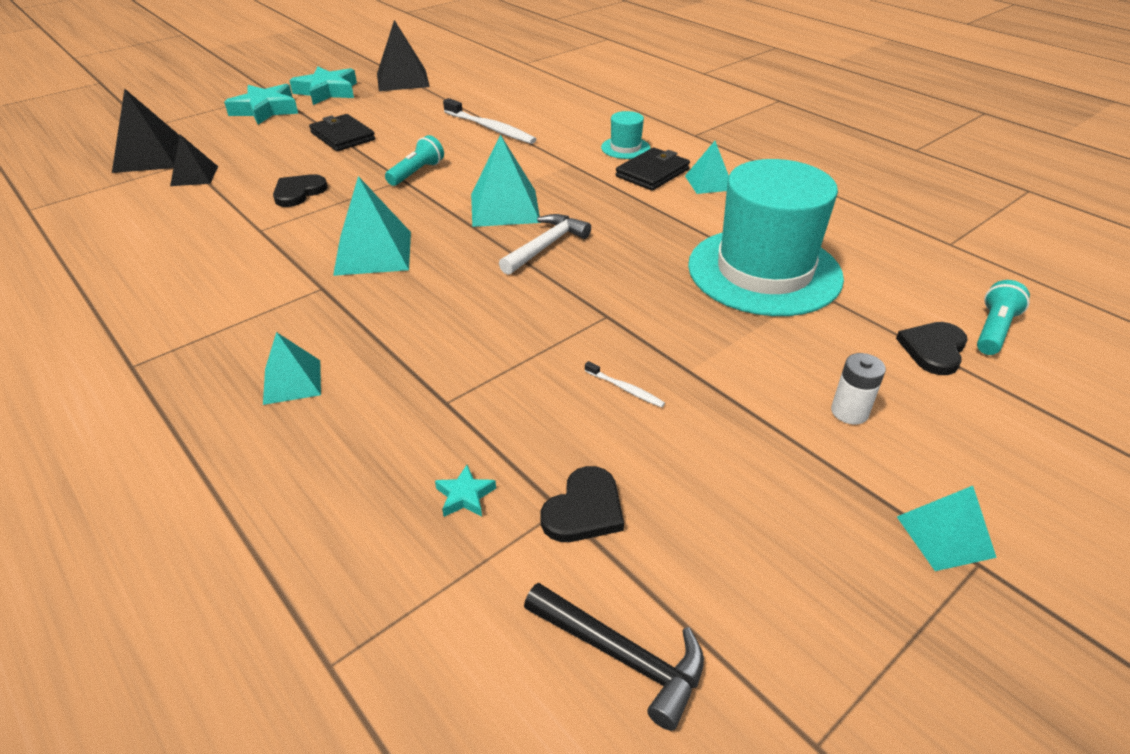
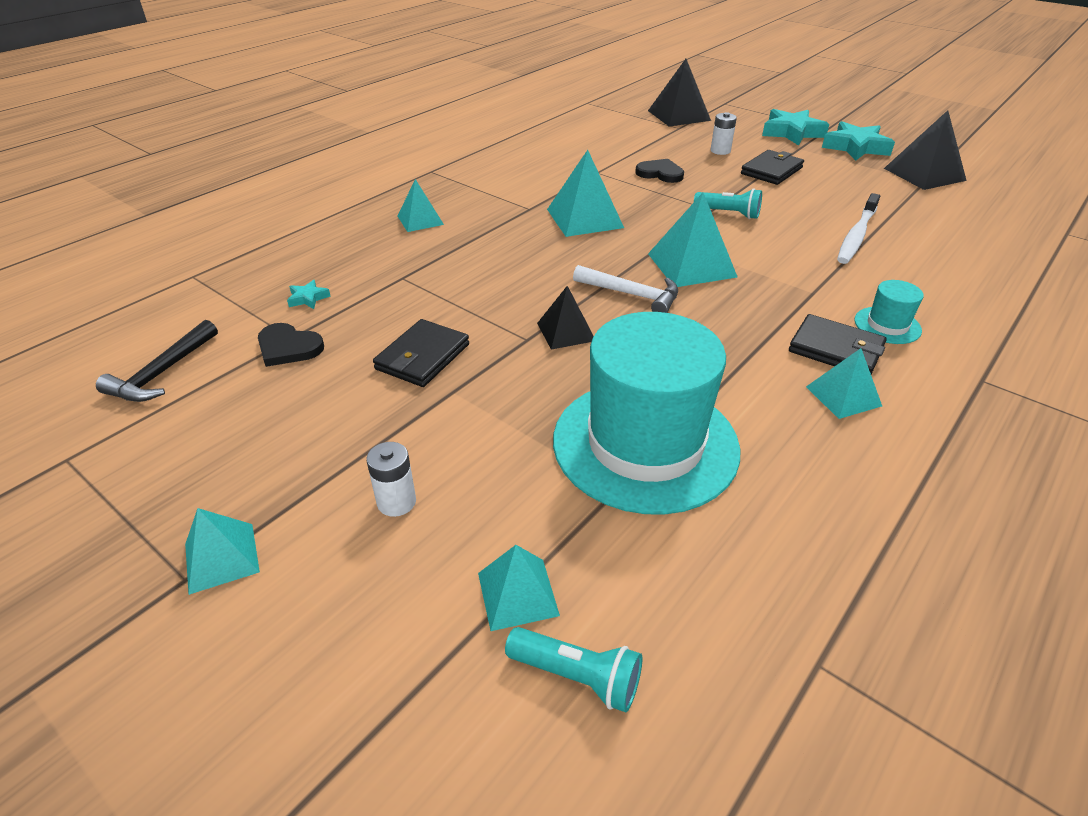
camera: 80 degrees right, 0 degrees up
(194, 176) = (661, 134): black pyramid -> black pyramid (566, 332)
(273, 151) = (720, 151): none -> white battery
(625, 389) = (422, 357): white toothbrush -> black wallet
(933, 349) = (517, 594): black heart -> turquoise pyramid

